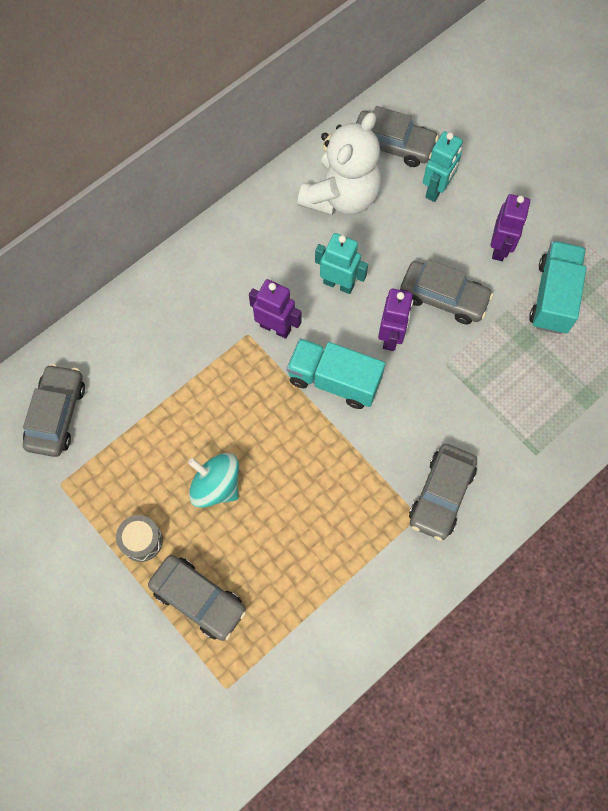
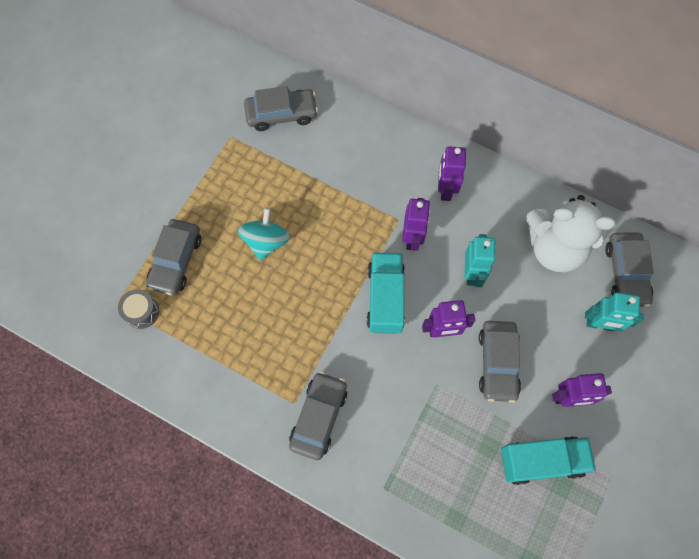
camera: 70 degrees right, 0 degrees up
(142, 541) = (207, 206): grey drum -> grey drum (142, 312)
(232, 273) = (445, 189): none -> purple robot
(441, 495) = (318, 417): grey car -> grey car turned 105 degrees clockwise

